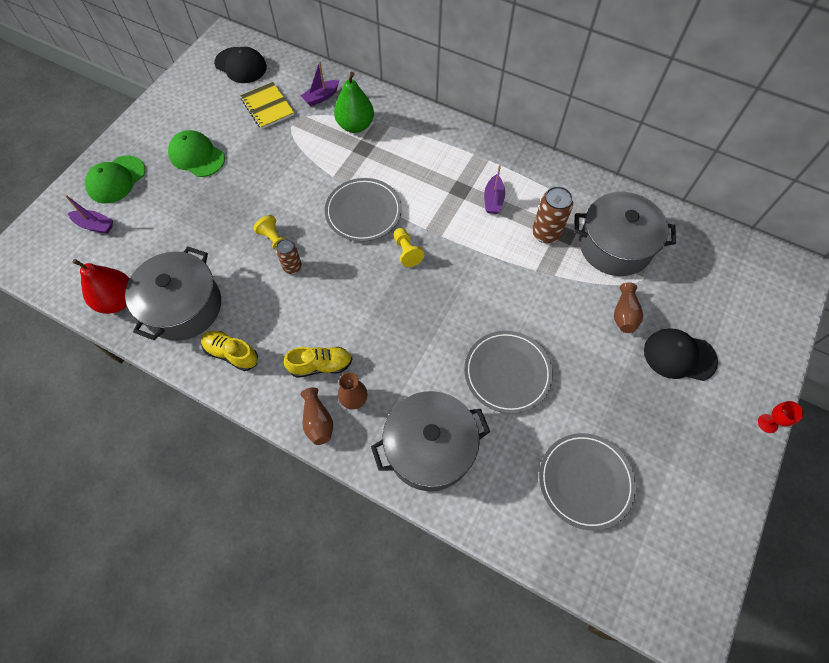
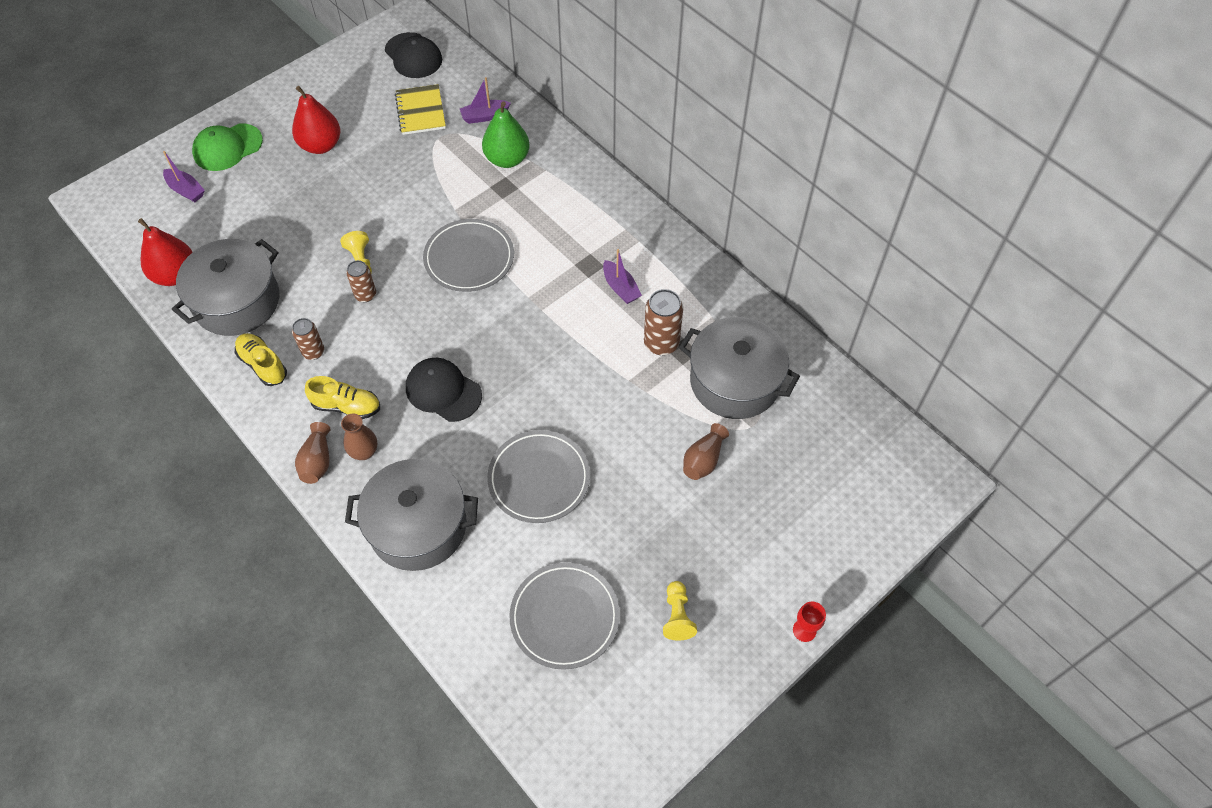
camera: 20 degrees right, 5 degrees down
(197, 156) = (321, 145): green cap -> red pear
(270, 328) = (313, 352): none -> brown can
(406, 252) = (495, 316): yellow pawn -> yellow pawn (677, 616)
(493, 200) = (620, 288): purple boat -> purple boat turned 60 degrees counterclockwise
(679, 356) = (742, 524): black cap -> black cap (443, 391)

